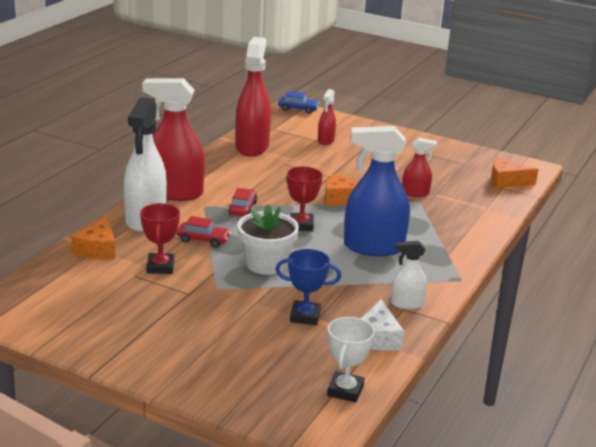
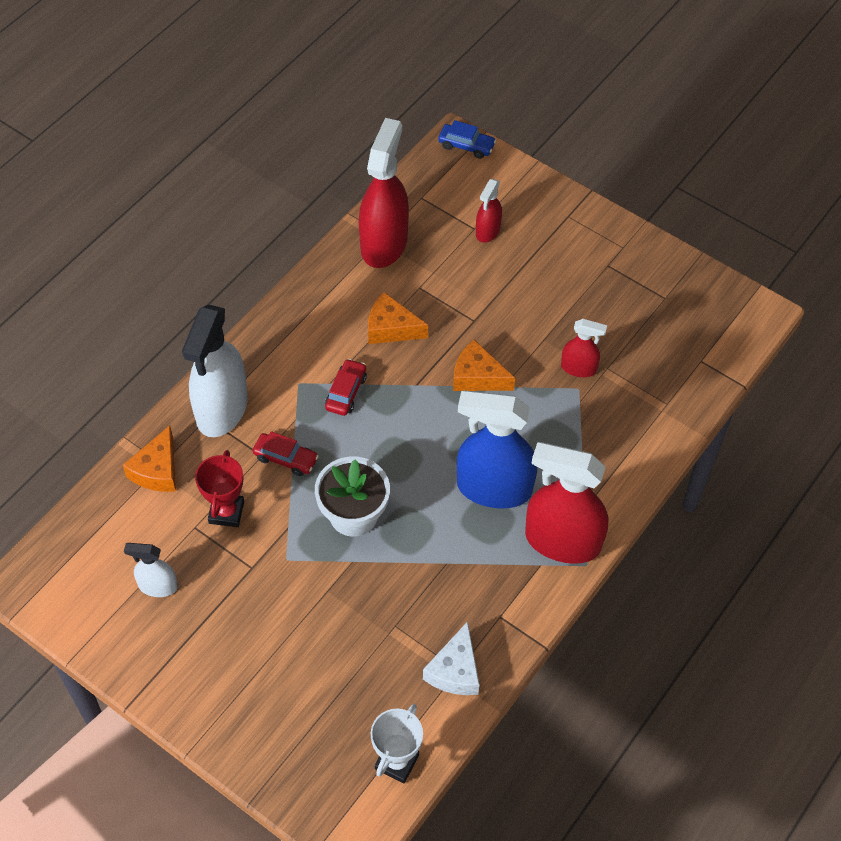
camera: 10 degrees right, 30 degrees up
(175, 193) = (266, 351): red spray bottle -> red spray bottle (562, 541)
(301, 225) = (413, 434): red trophy -> none
(305, 316) = (379, 623): blue trophy -> none
(407, 304) = (506, 608): white spray bottle -> white spray bottle (158, 586)
(506, 181) = (711, 345): orange cheese -> orange cheese (391, 328)

